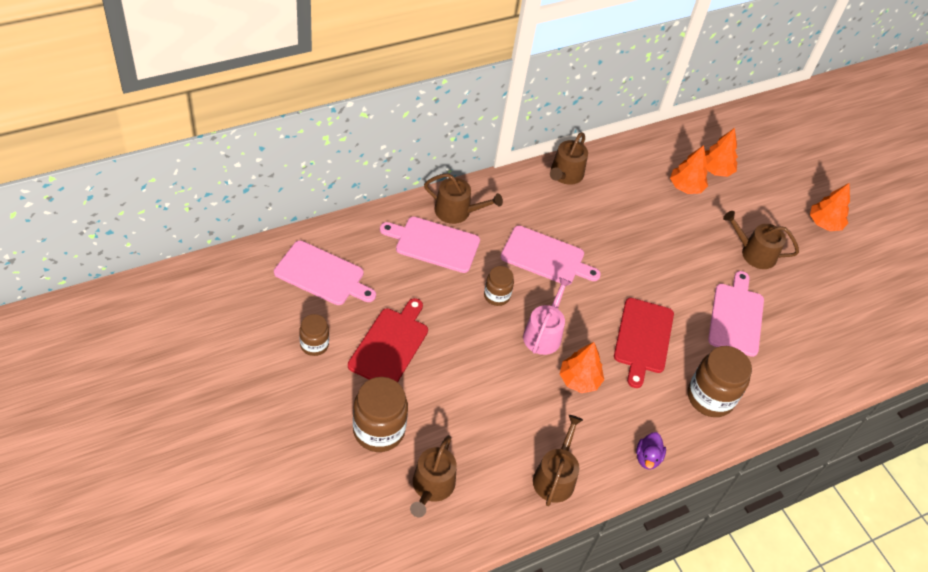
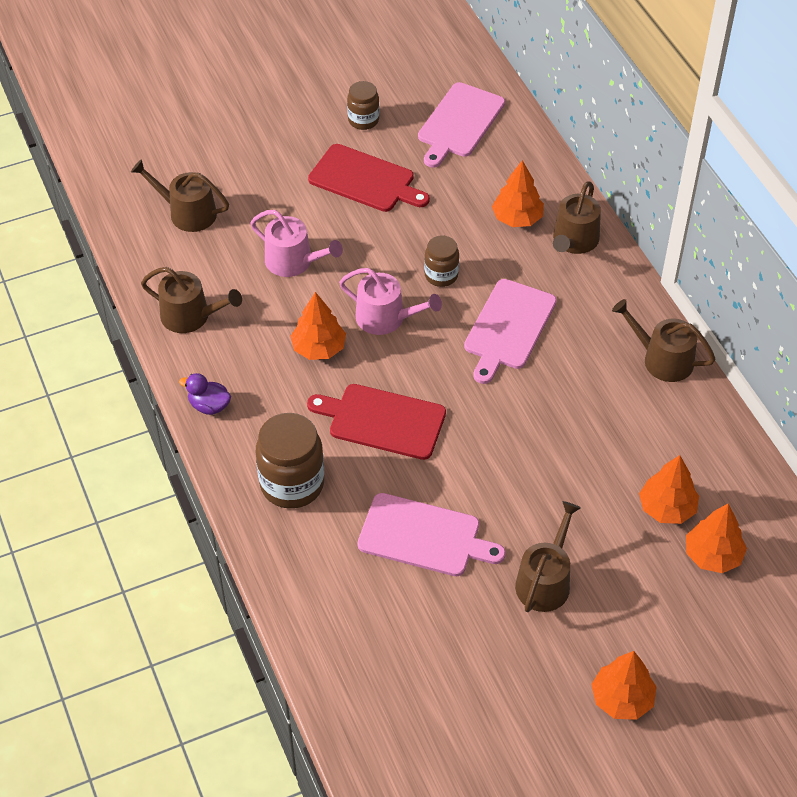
camera: 100 degrees right, 0 degrees up
(379, 430) = (256, 172): brown jar -> none
(434, 244) = (517, 218): pink cutting board -> orange tree
(488, 398) = (294, 262): none -> pink watering can

